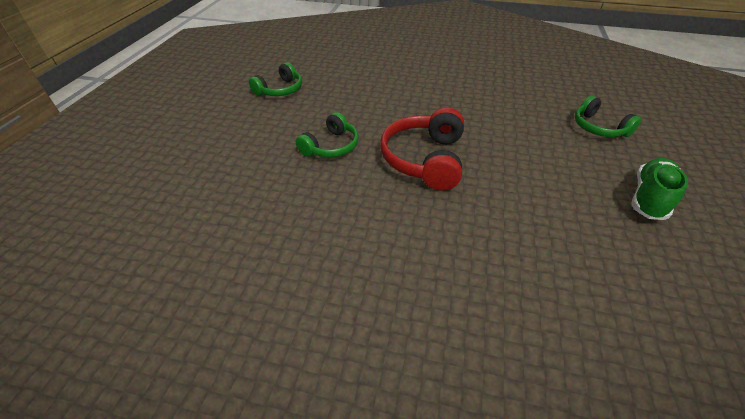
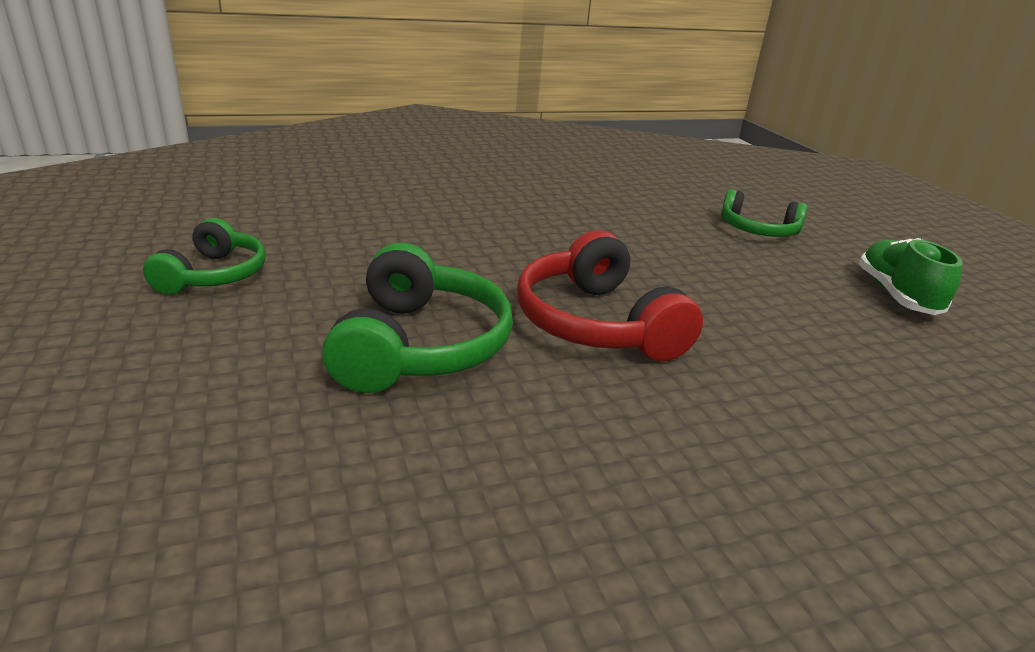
camera: 35 degrees left, 15 degrees down
(331, 146) = (420, 345): green headphones -> green headphones, size x1.56

